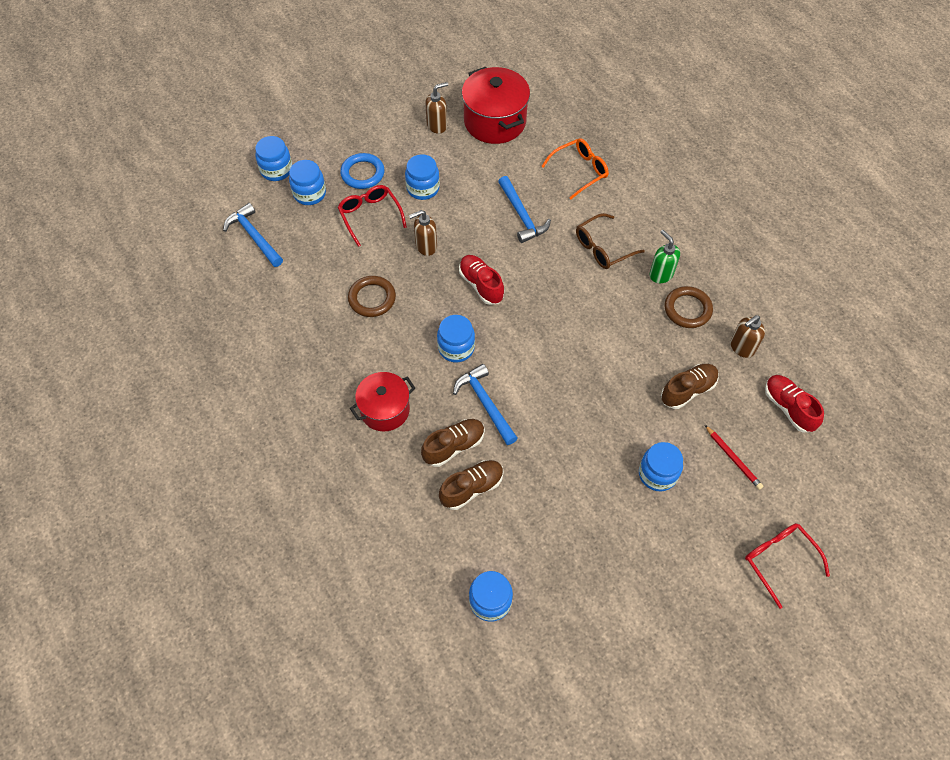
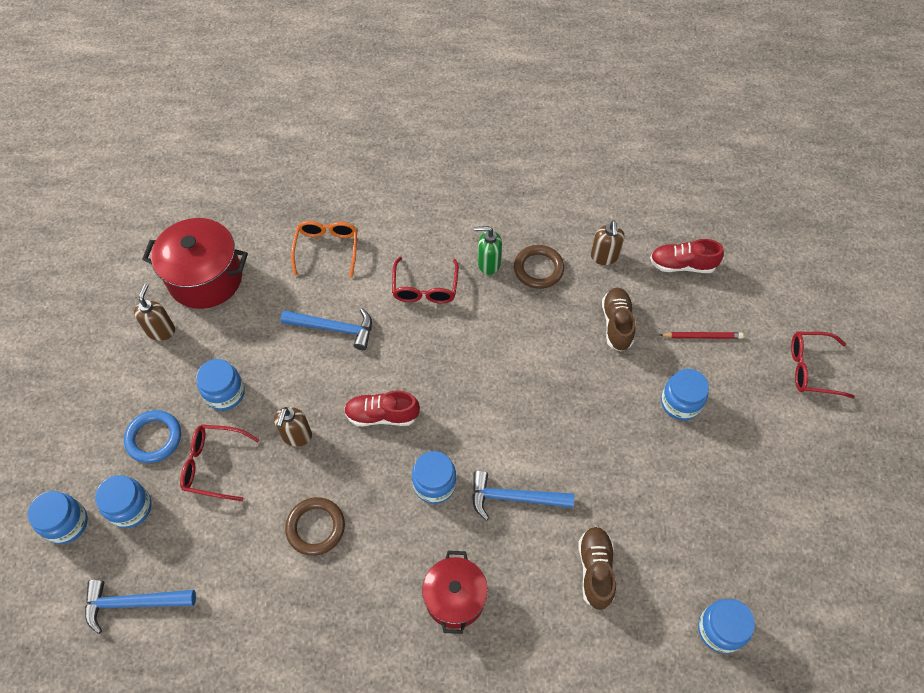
camera: 55 degrees left, 0 degrees up
(454, 446) = (540, 557): brown shoe -> none
(602, 248) = (425, 288): brown glasses -> red glasses

